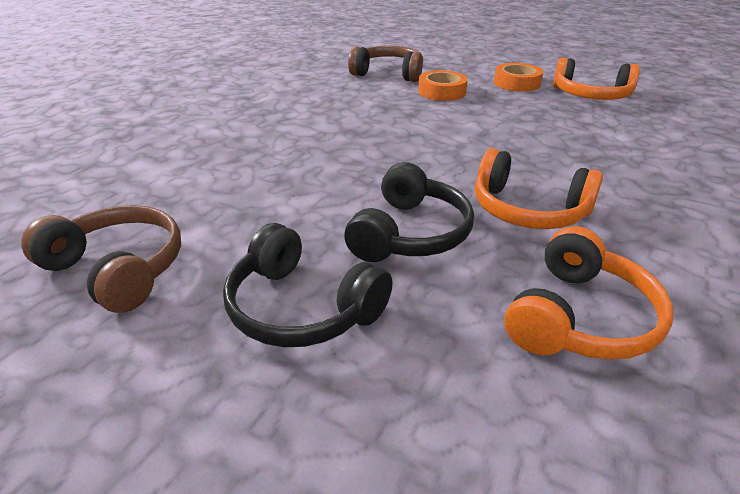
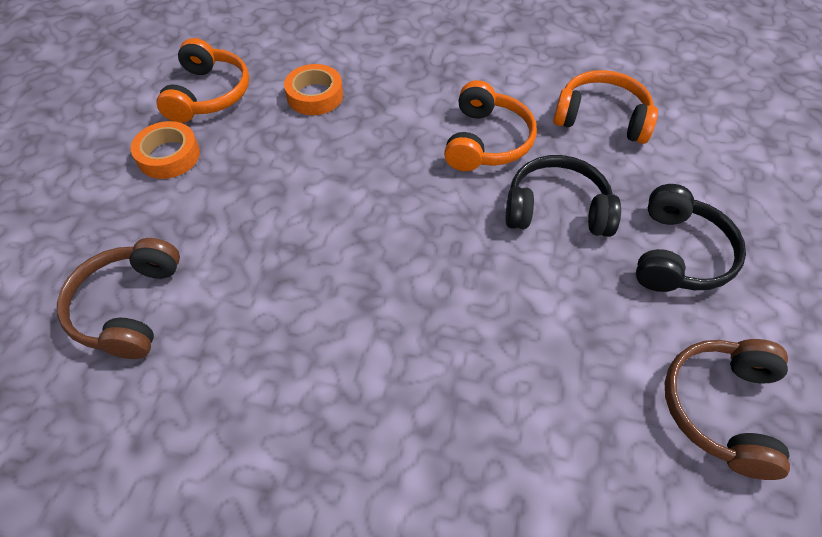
camera: 105 degrees left, 20 degrees up
(442, 92) = (209, 229): orange tape -> orange tape (315, 96)

